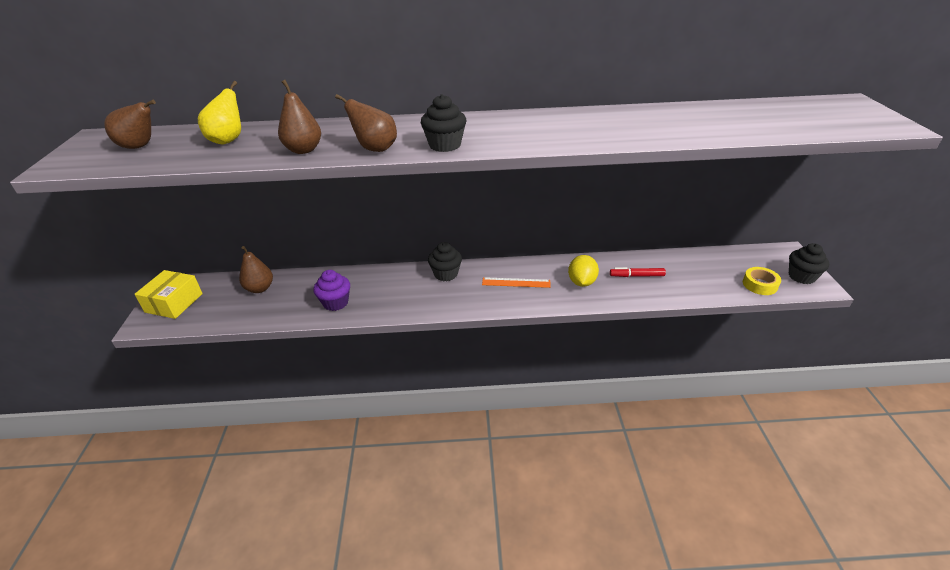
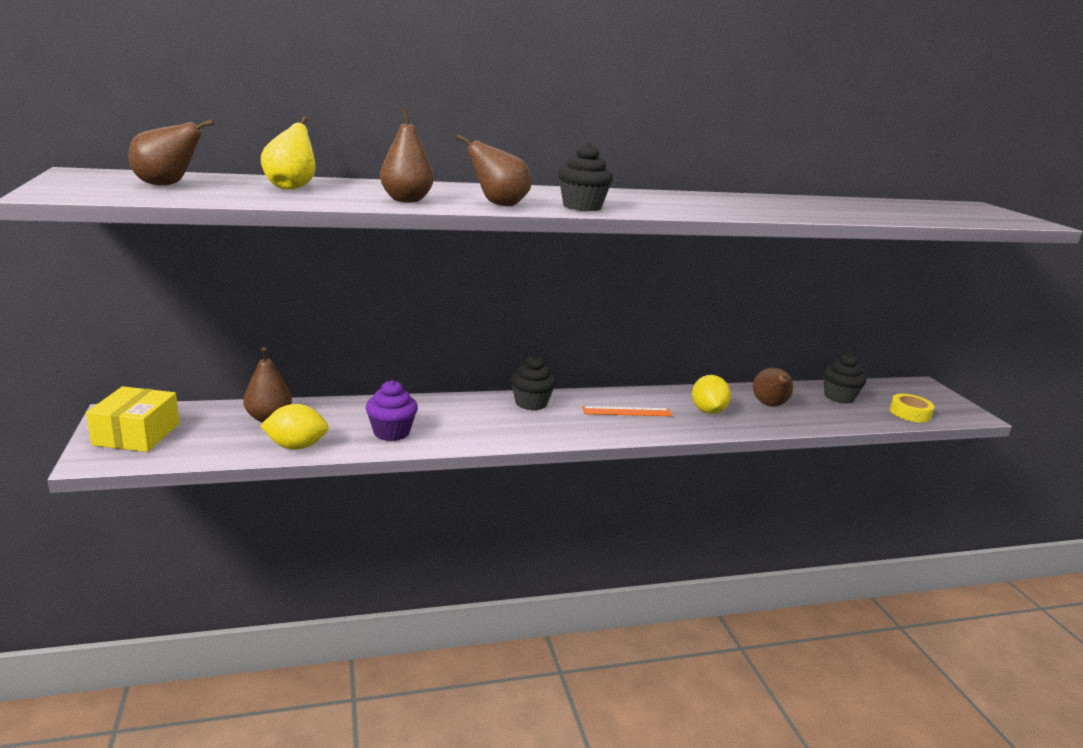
camera: 15 degrees left, 15 degrees down
(268, 315) = (296, 446): none -> yellow lemon
(637, 276) = (770, 405): red marker -> brown pear
(801, 276) = (949, 406): black cupcake -> black cupcake (839, 397)

